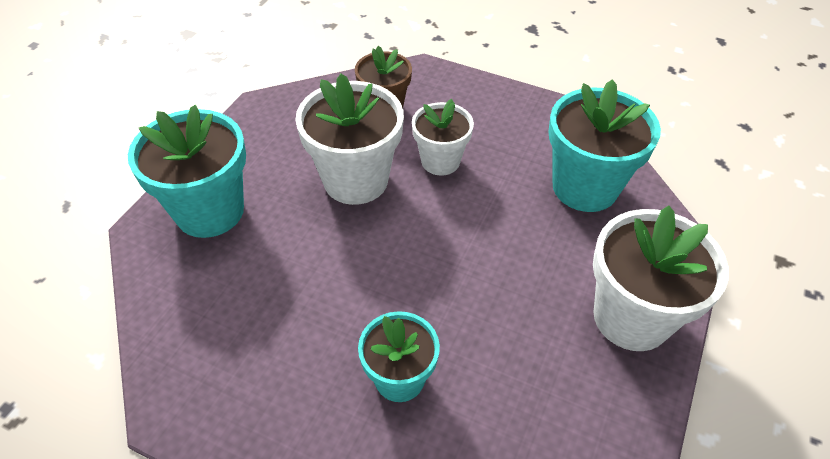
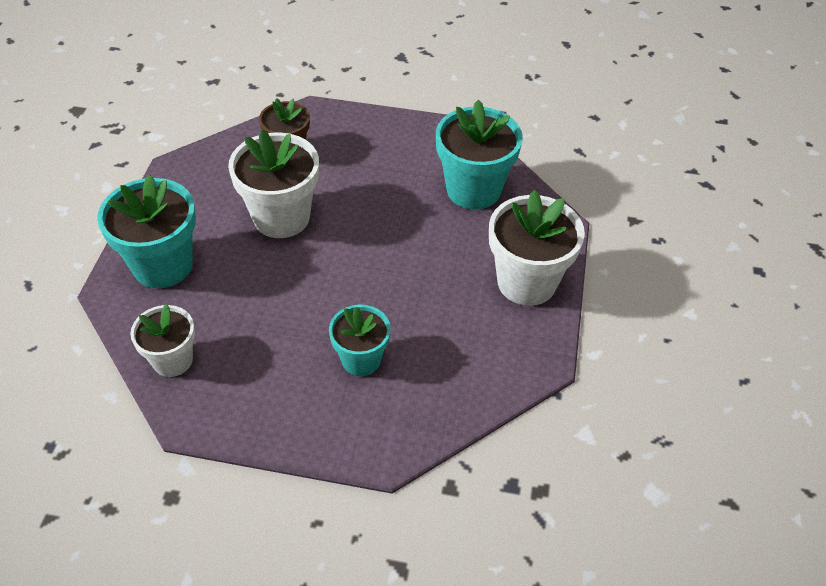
camera: 15 degrees left, 0 degrees up
(440, 161) = (349, 189): white flower pot -> white flower pot (172, 360)

